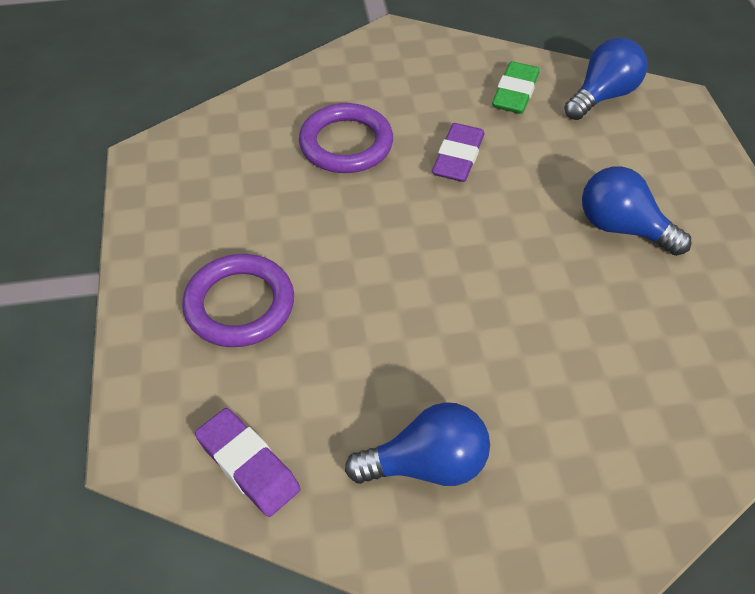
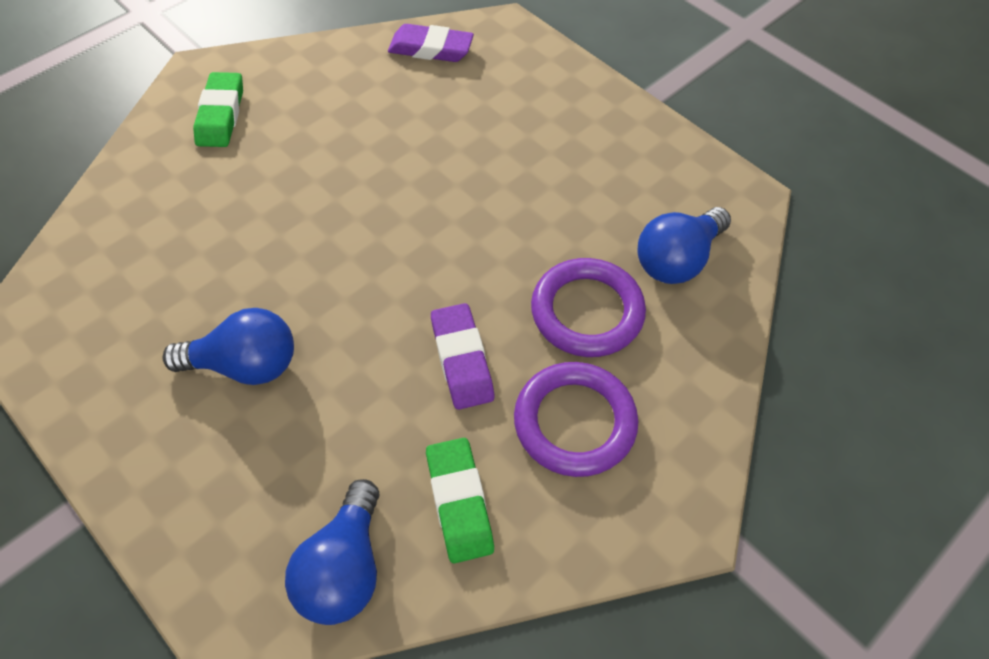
camera: 145 degrees right, 5 degrees up
(239, 305) = (531, 126): purple ring -> purple ring (574, 422)
(427, 464) = (317, 99): blue light bulb -> blue light bulb (677, 260)
(550, 507) = (221, 115): none -> green eraser

